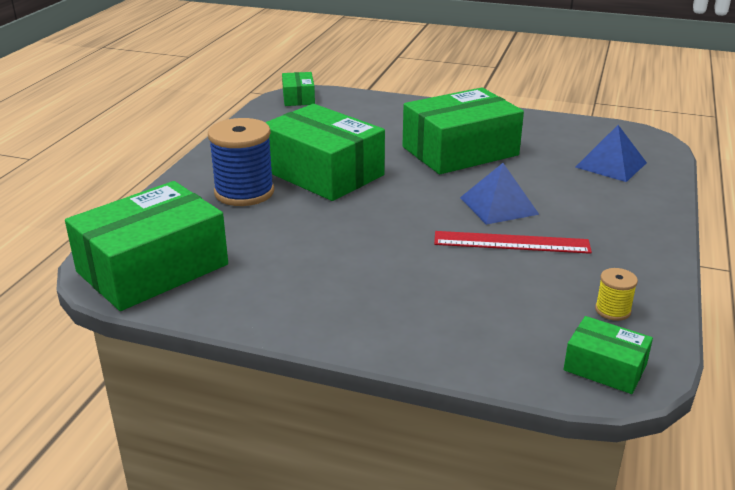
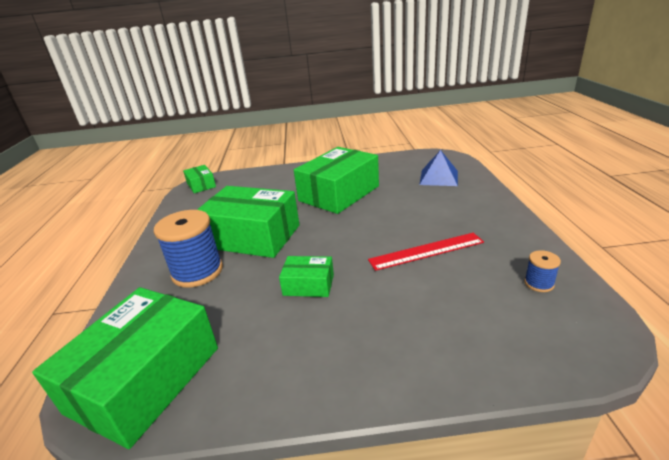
camera: 20 degrees left, 0 degrees up
(498, 205) = (395, 225): blue pyramid -> none
(605, 367) = (582, 337): green box -> green box (308, 285)
(612, 310) = (539, 283): yellow spool -> blue spool

